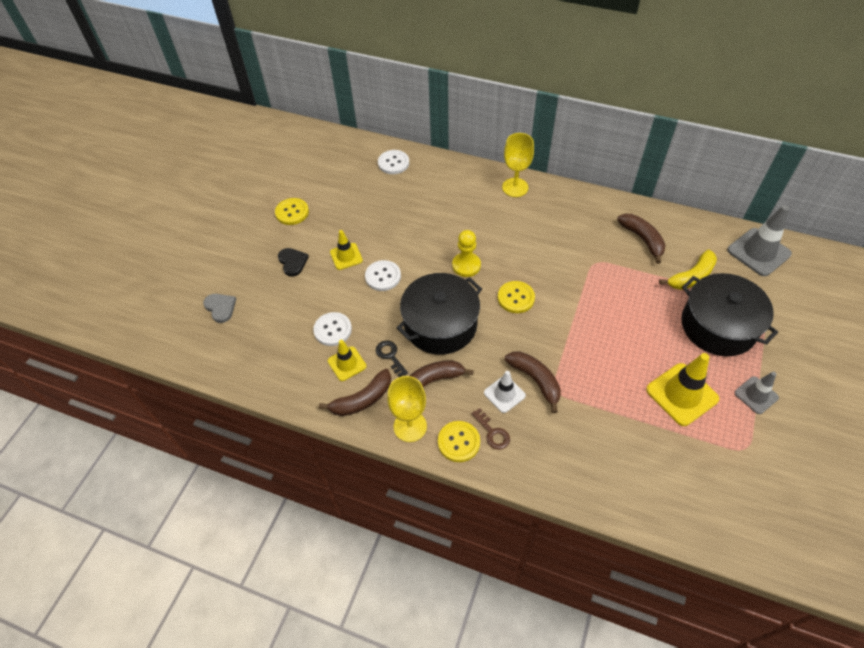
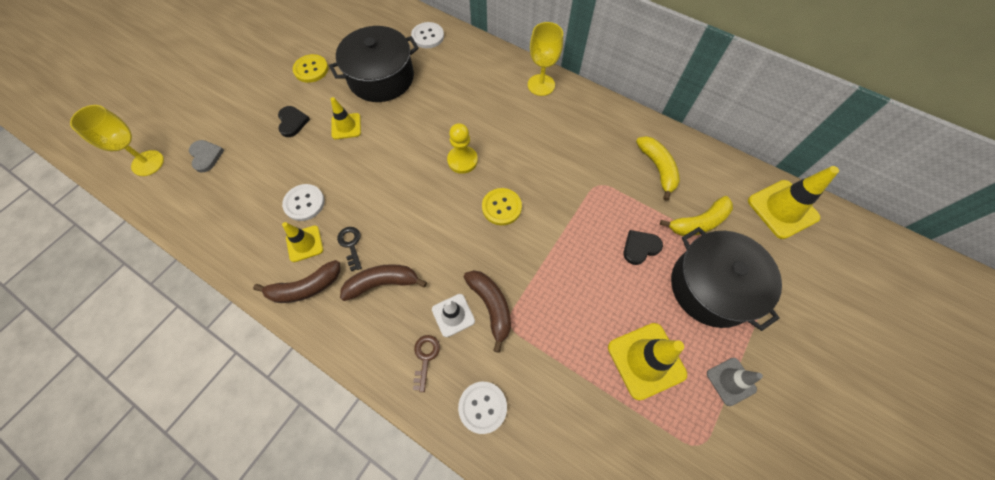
camera: 10 degrees right, 10 degrees up
(383, 276) = (374, 155): white button -> white button (482, 407)
(410, 426) = (342, 329): yellow goblet -> yellow goblet (148, 163)
(440, 325) = (414, 221): black pot -> black pot (381, 78)
(458, 442) = (386, 360): yellow button -> none
(492, 433) = (425, 357): brown key -> brown key turned 150 degrees counterclockwise
(642, 239) = (657, 168): brown banana -> yellow banana
(648, 307) = (640, 247): none -> black heart
(758, 252) = (782, 209): grey traffic cone -> yellow traffic cone

